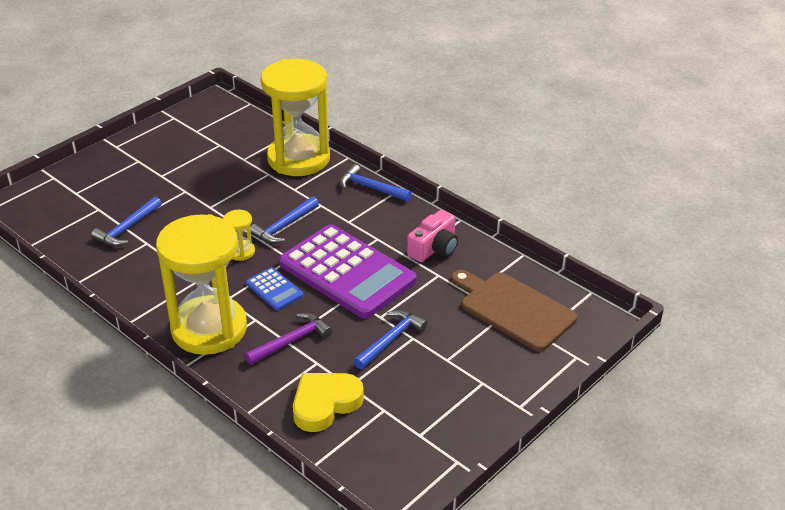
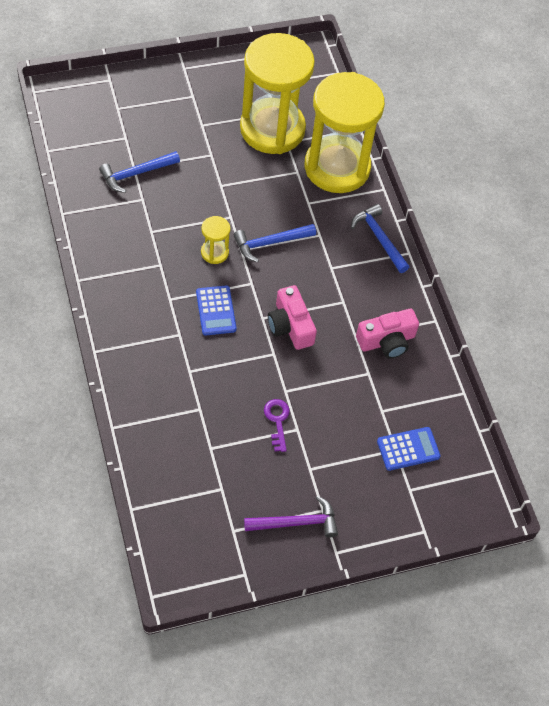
camera: 25 degrees right, 20 degrees up
(209, 329) = (136, 323): yellow hourglass -> yellow hourglass (272, 129)
(292, 341) = (194, 375): purple hammer -> purple hammer (296, 523)
(325, 404) = (178, 455): yellow heart -> none
(347, 272) = (290, 326): purple calculator -> pink camera
(391, 340) = (277, 421): blue hammer -> purple key
(514, 309) = (408, 449): brown cutting board -> blue calculator

